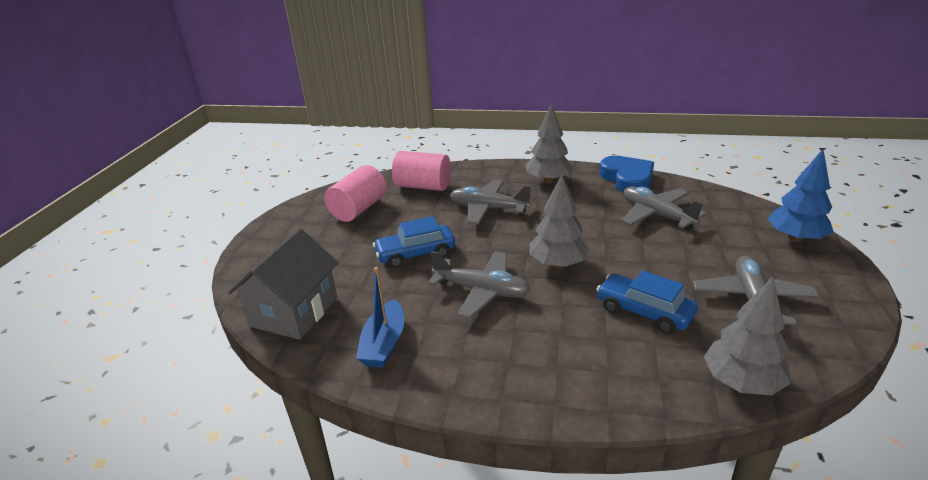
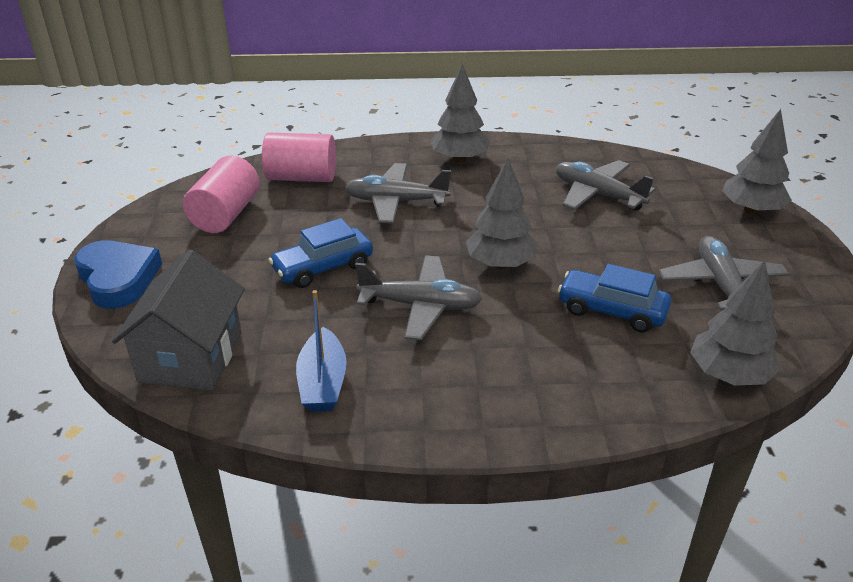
camera: 15 degrees left, 5 degrees up
(627, 179) = (553, 151): blue heart -> blue heart (118, 278)
(795, 238) = (751, 210): blue tree -> grey tree

